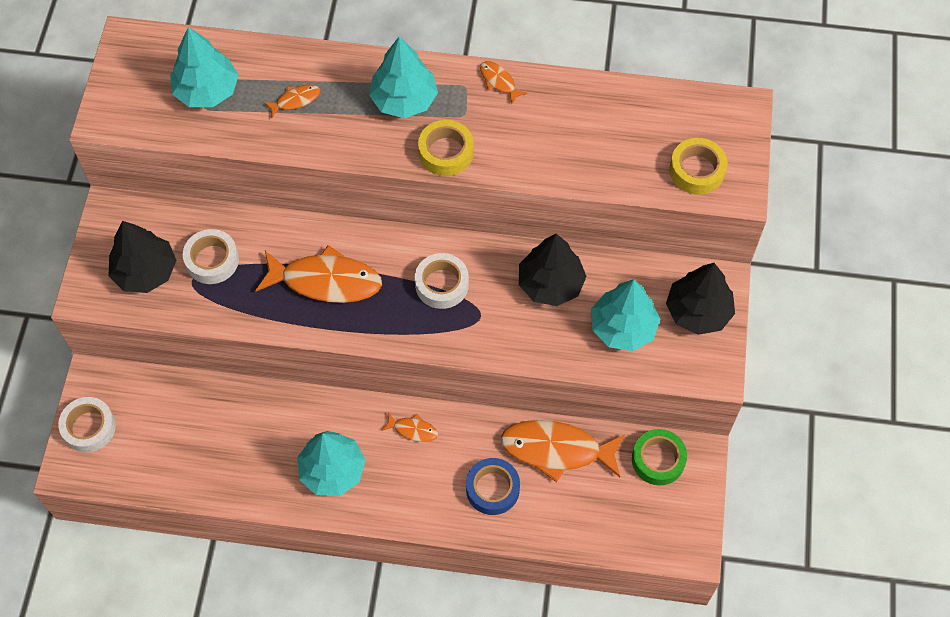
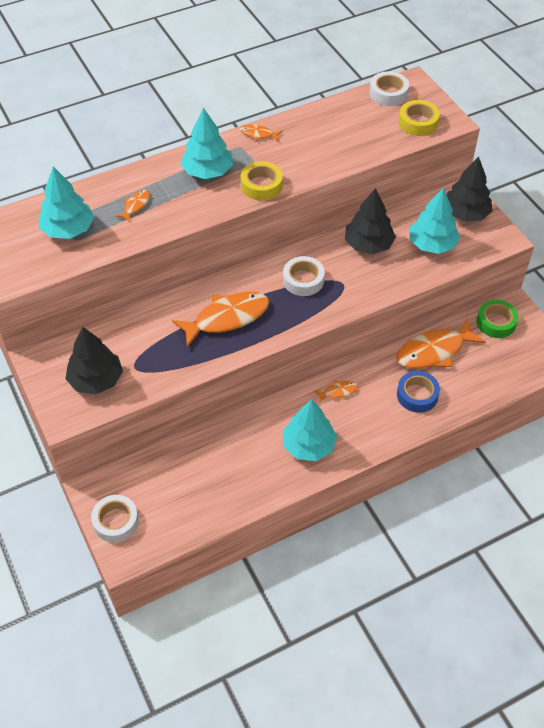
camera: 35 degrees left, 10 degrees down
(212, 260) = (138, 348): white tape -> white tape (388, 93)

